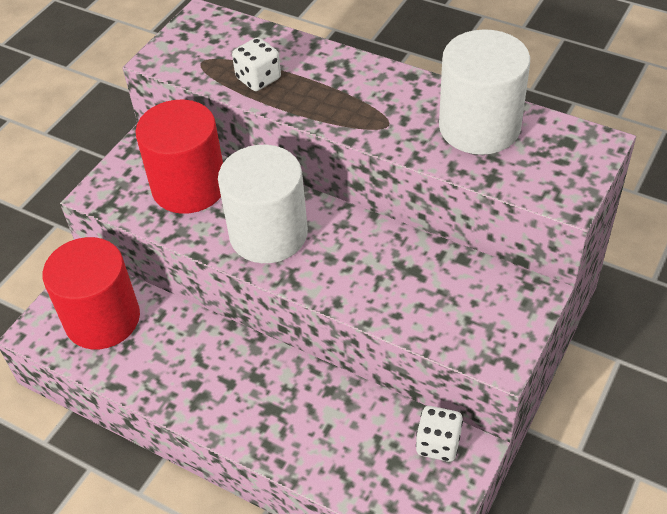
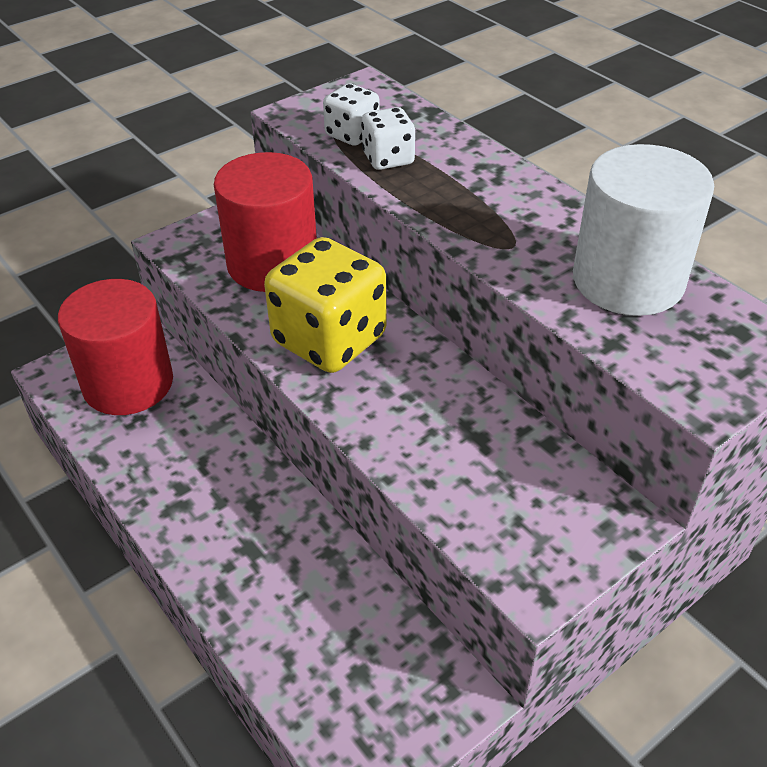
camera: 20 degrees right, 5 degrees down
(268, 234) = (329, 340): white cylinder -> yellow dice
(438, 444) = (426, 671): white dice -> white dice (352, 134)

